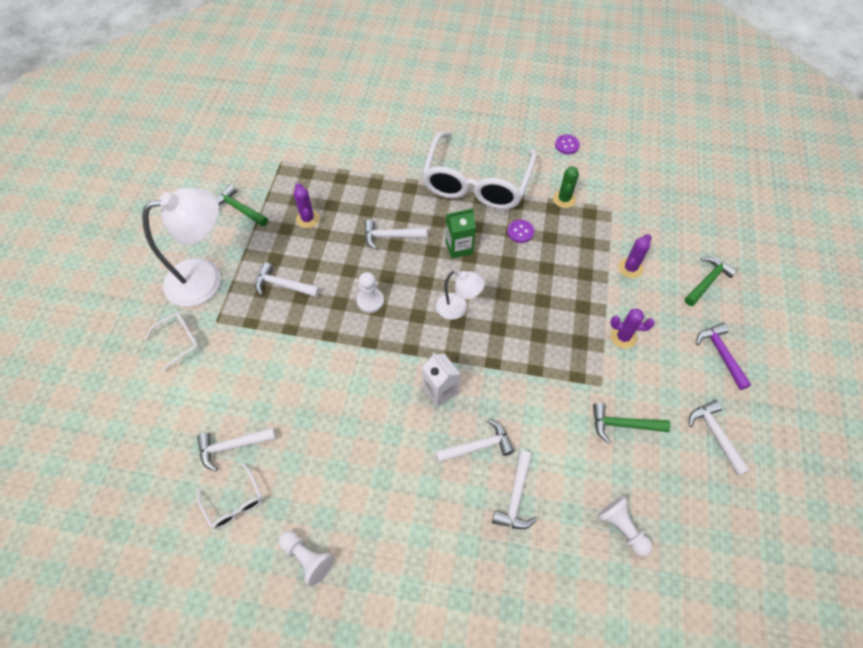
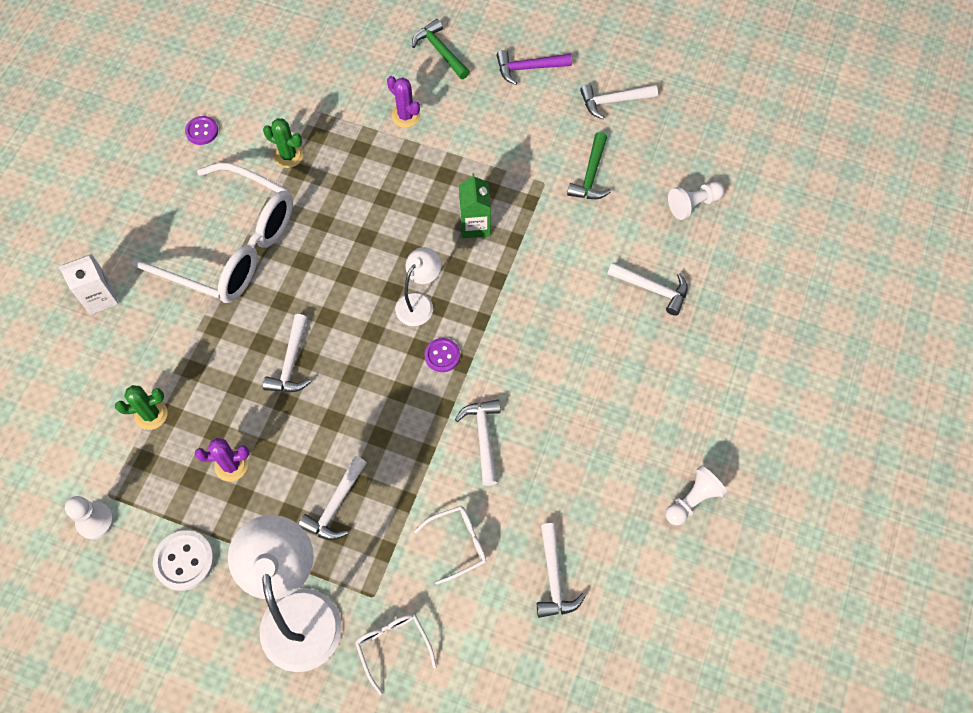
camera: 80 degrees left, 5 degrees up
(234, 503) = (623, 577): white glasses -> white glasses (458, 544)
(239, 209) = (184, 561): green hammer -> white button
(339, 168) = (151, 414): none -> green cactus
(370, 301) = (385, 399): white pawn -> white pawn (95, 521)
(440, 390) = (522, 339): white carton -> white carton (100, 297)
(459, 247) = (330, 285): green carton -> green carton (475, 225)
(478, 446) = (593, 313): white hammer -> white hammer (483, 437)
(520, 232) = (325, 213): purple button -> purple button (442, 355)
(623, 337) = (491, 147): purple cactus -> none

